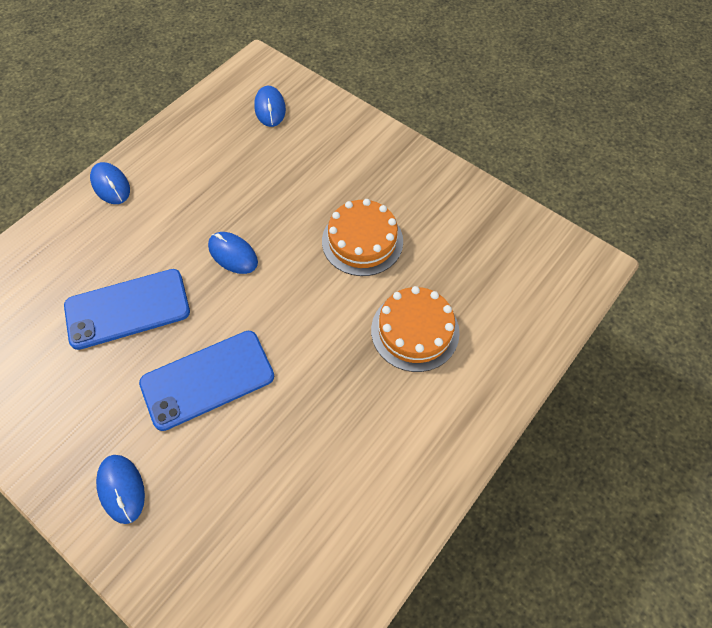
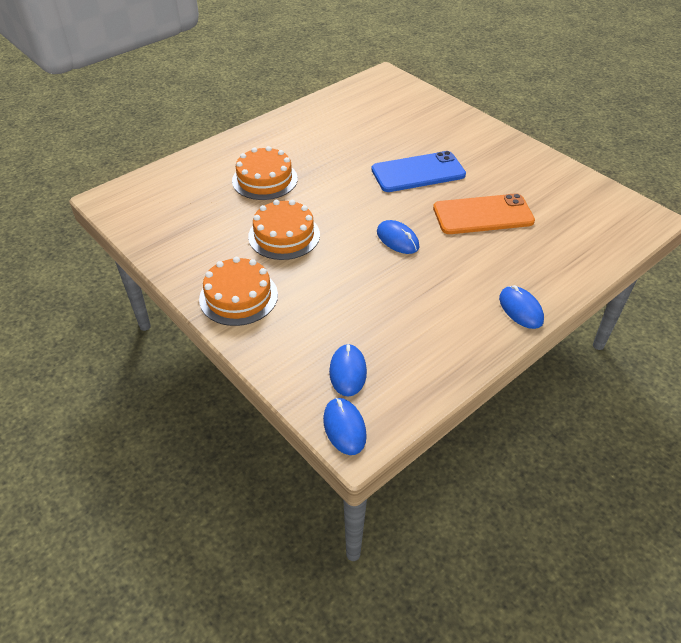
camera: 170 degrees left, 15 degrees down
(121, 489) = (469, 136): blue mouse -> blue mouse (344, 427)
(127, 309) = (483, 215): blue phone -> orange phone
(384, 161) = (238, 297): none -> orange cake

